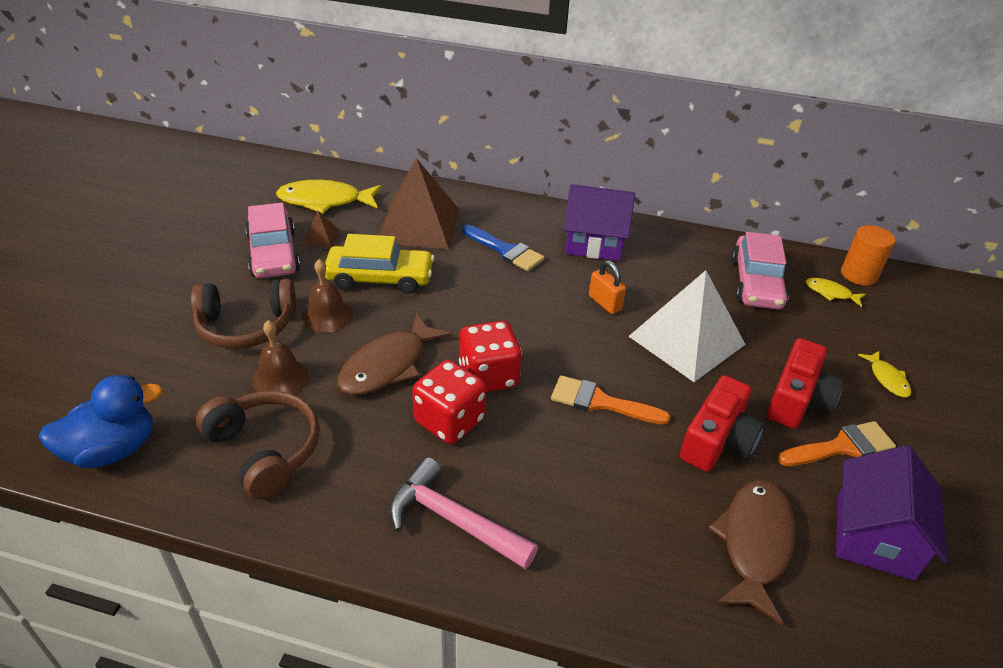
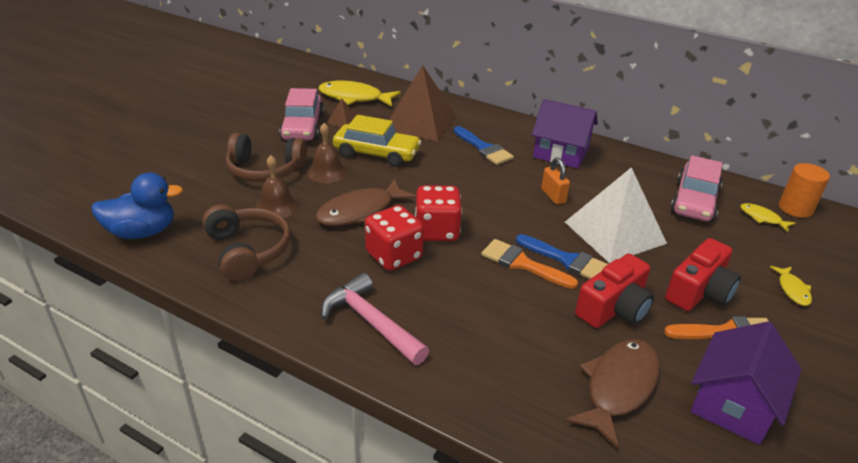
camera: 15 degrees right, 5 degrees down
(648, 387) = (567, 260): none -> blue brush

